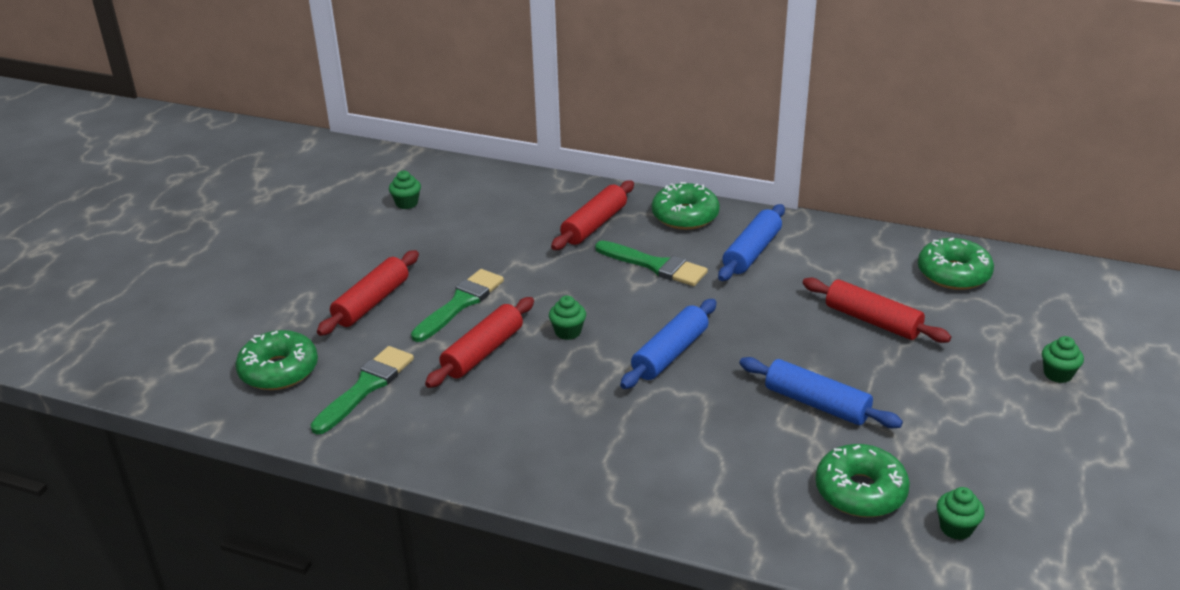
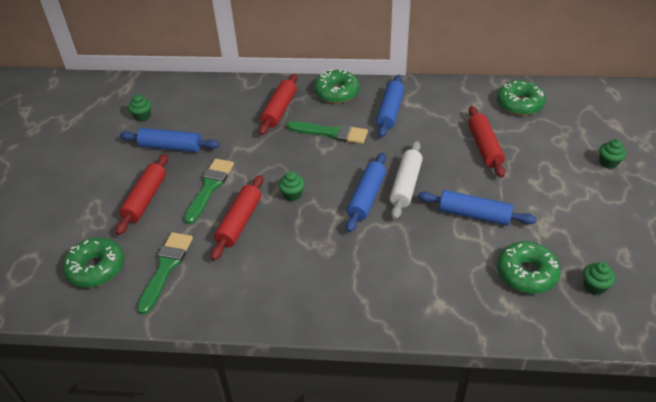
camera: 15 degrees left, 10 degrees up
(429, 246) = (171, 147): none -> blue rolling pin
(733, 348) = (406, 185): none -> white rolling pin
(872, 321) = (484, 147): red rolling pin -> red rolling pin turned 60 degrees clockwise

